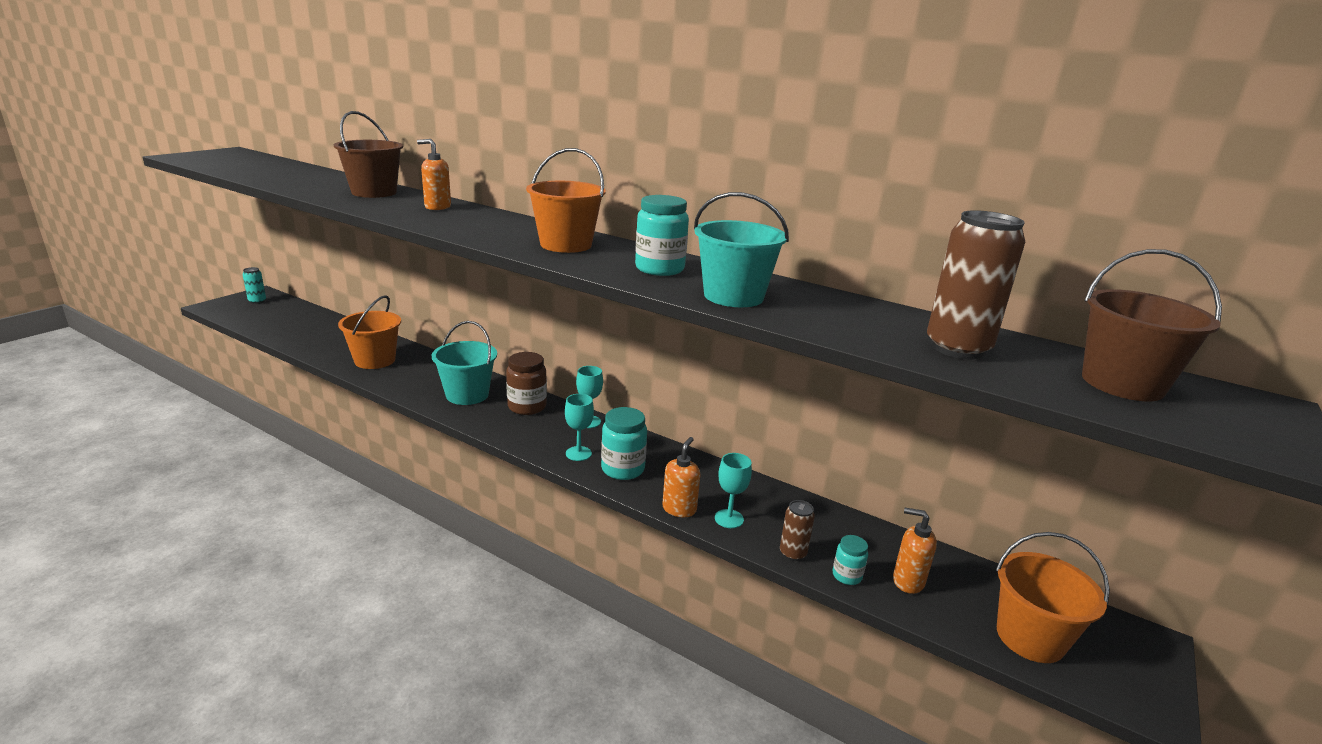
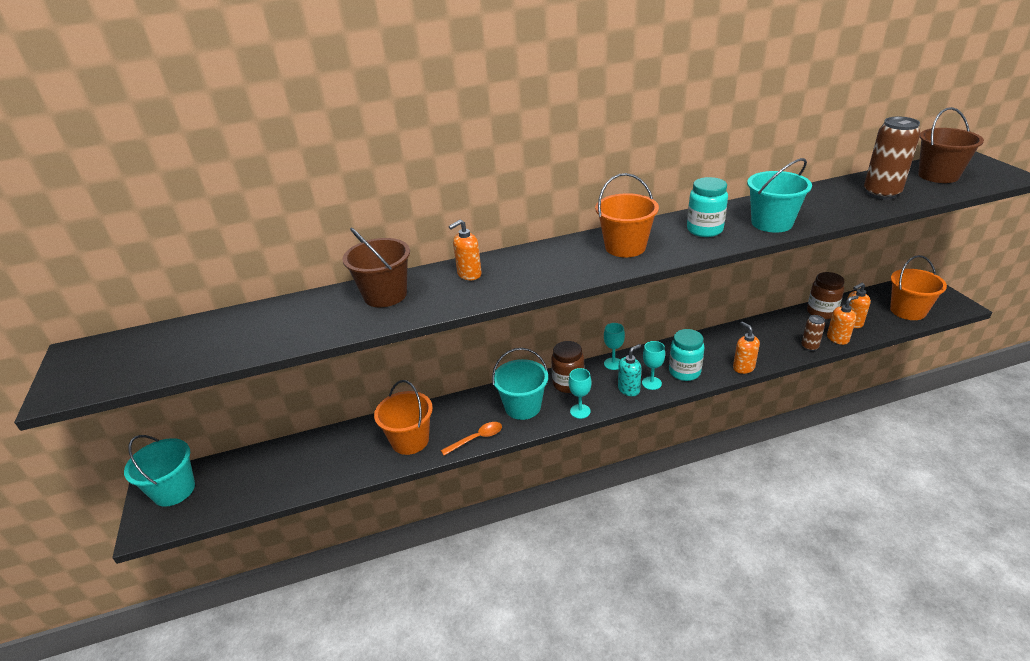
camera: 45 degrees left, 10 degrees up
(257, 301) = (174, 490): turquoise can -> turquoise bucket
(400, 387) = (476, 438): none -> orange spoon
(552, 443) = (629, 389): none -> turquoise soap dispenser
(729, 519) = (764, 354): turquoise goblet -> turquoise goblet (580, 411)
(847, 576) = (837, 338): turquoise jar -> orange soap dispenser
(894, 545) = (821, 312): none -> brown jar

